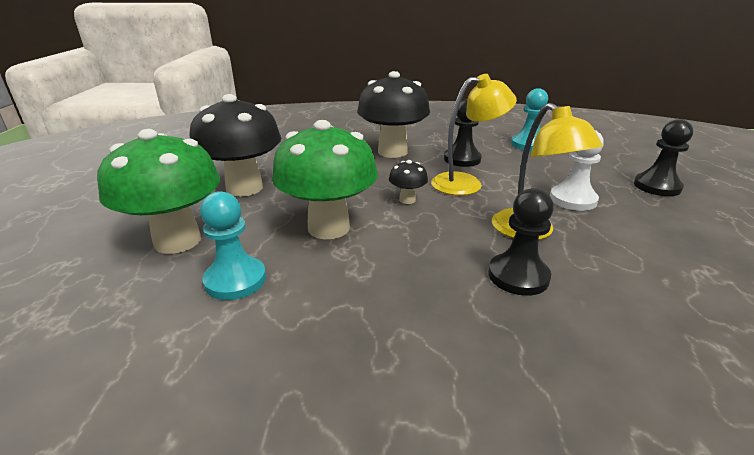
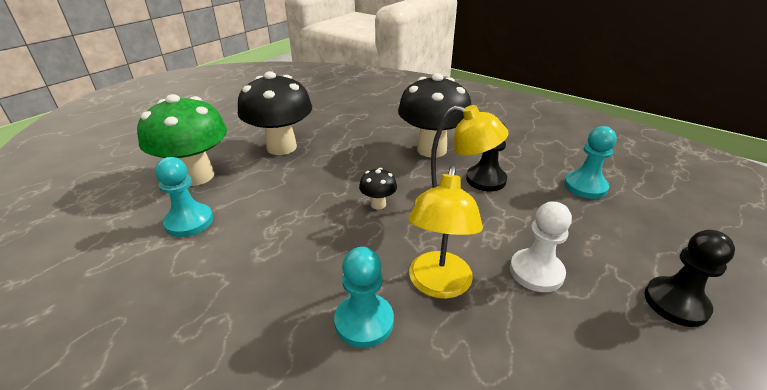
camera: 35 degrees right, 5 degrees up
(329, 228) = (290, 205): green mushroom -> none
(518, 276) = (364, 321): black pawn -> turquoise pawn

